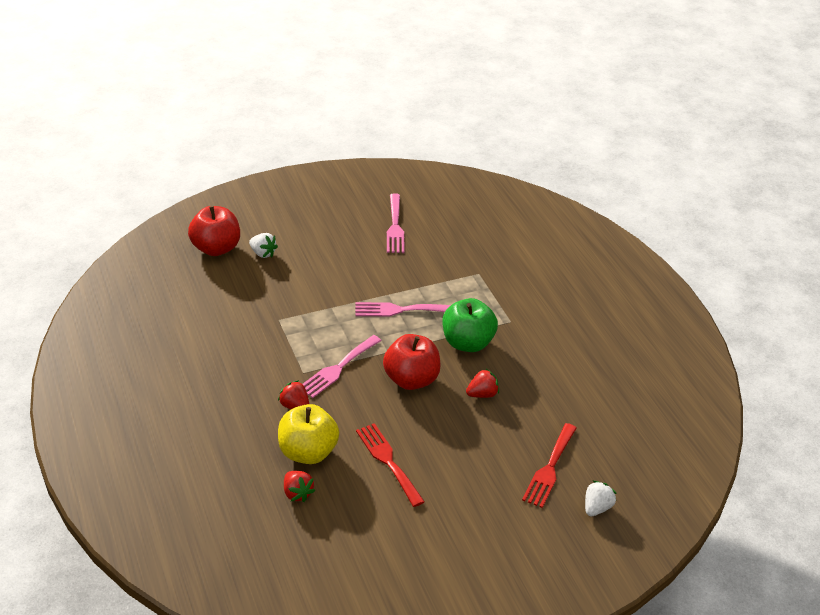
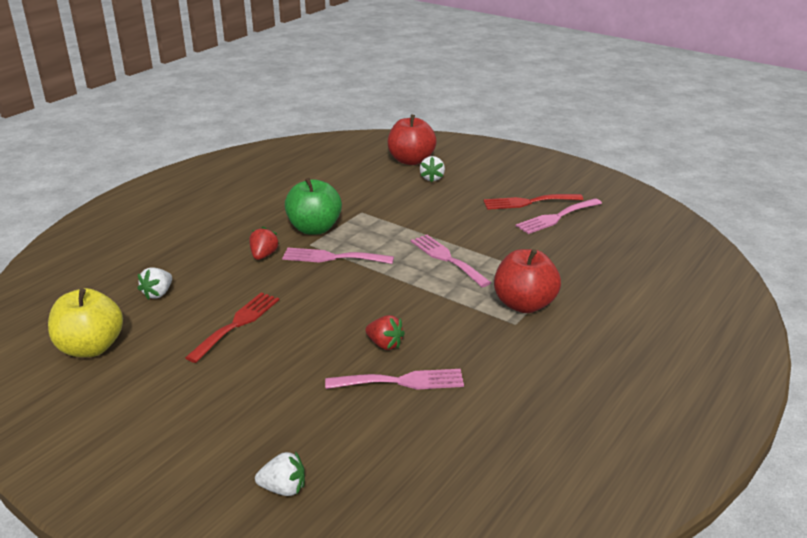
camera: 60 degrees right, 10 degrees down
(297, 493) = (158, 293): red strawberry -> white strawberry
(308, 452) = (213, 281): yellow apple -> yellow apple (91, 348)
(411, 379) = (360, 297): red apple -> red apple (524, 304)
(467, 343) = (449, 310): green apple -> green apple (314, 228)
(531, 405) = (401, 381): none -> pink fork
(549, 468) = (316, 429): red fork -> red fork (528, 202)

